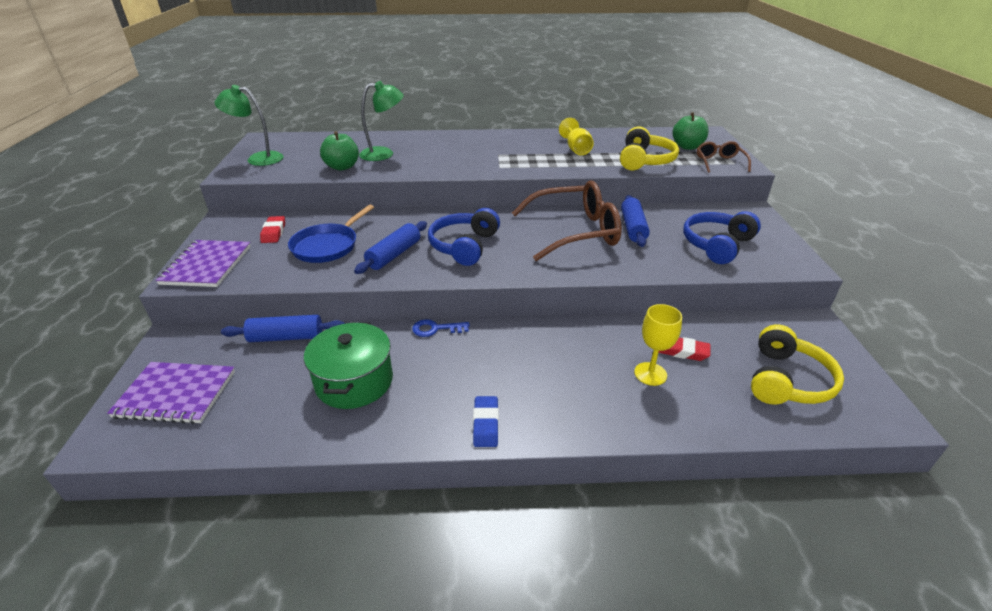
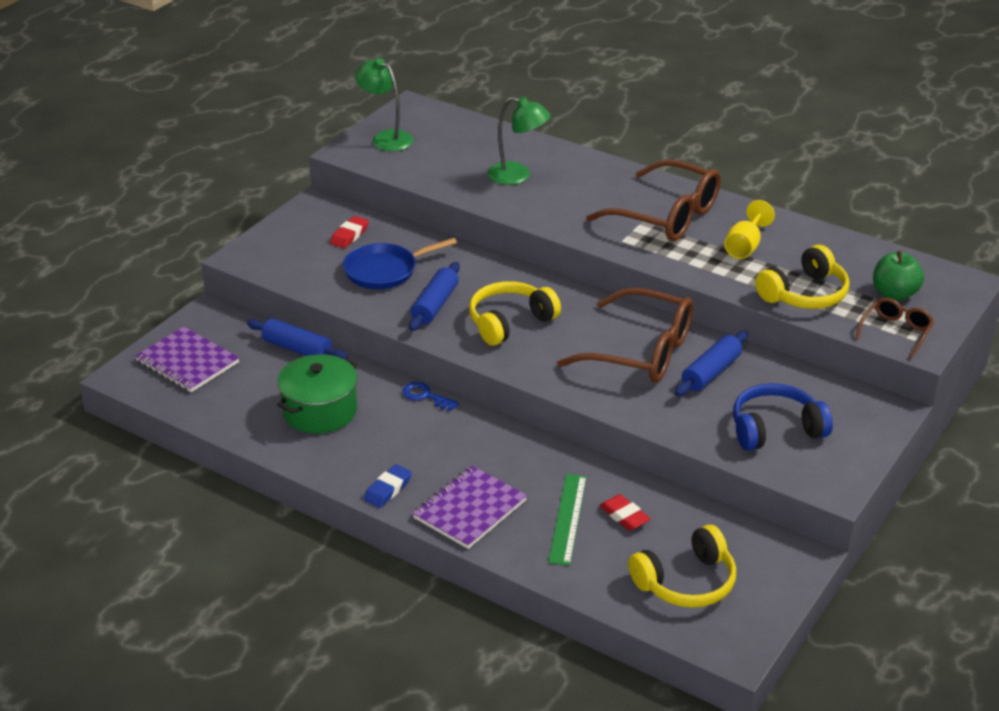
camera: 35 degrees right, 0 degrees up
(206, 265) = (269, 251): purple notebook -> purple notebook (469, 509)
(342, 167) = (457, 180): green apple -> none
(394, 255) = (435, 305): blue rolling pin -> blue rolling pin turned 45 degrees counterclockwise
(464, 246) = (510, 322): blue headphones -> yellow headphones
(508, 148) = (665, 215): none -> brown glasses
(650, 374) = (568, 518): yellow goblet -> green ruler

